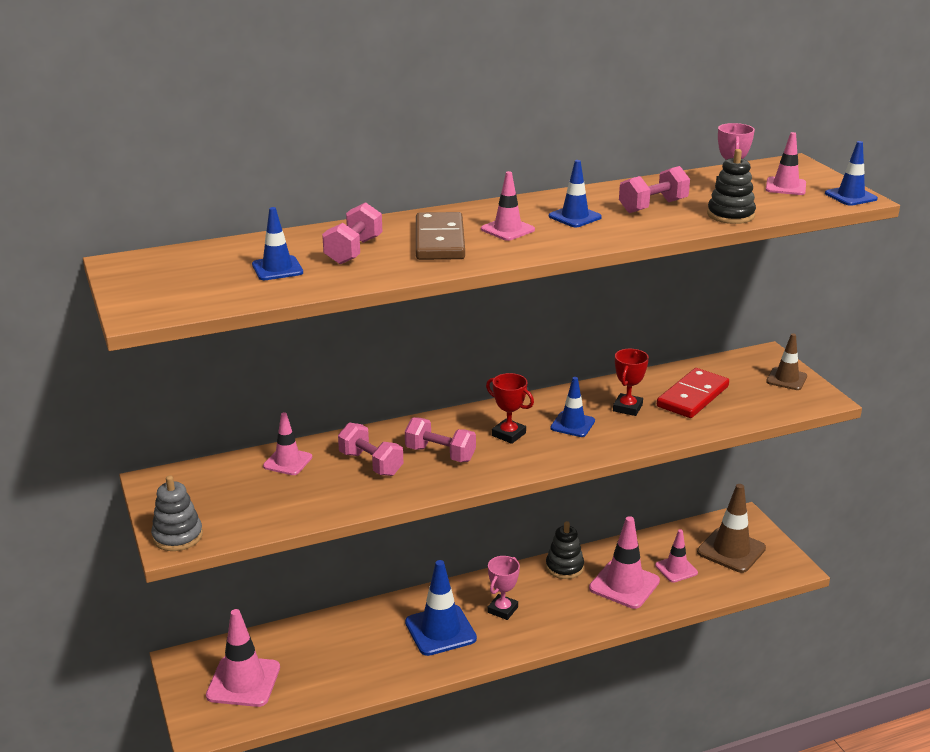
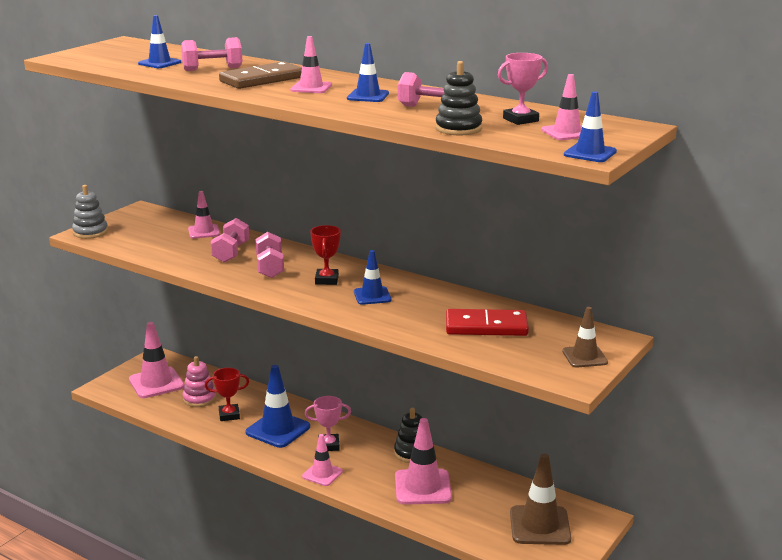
camera: 55 degrees right, 5 degrees down
(317, 661) = (199, 399): none -> pink stacking toy
(627, 408) = (428, 308): red trophy -> red trophy (229, 415)
(676, 569) = (475, 505): pink traffic cone -> pink traffic cone (322, 474)

